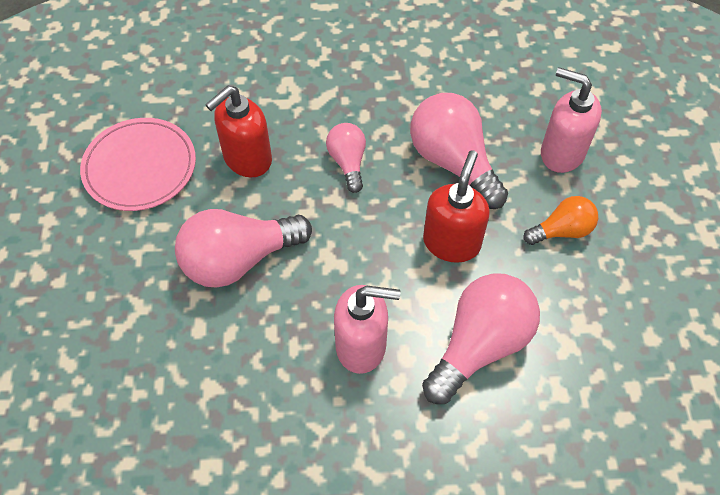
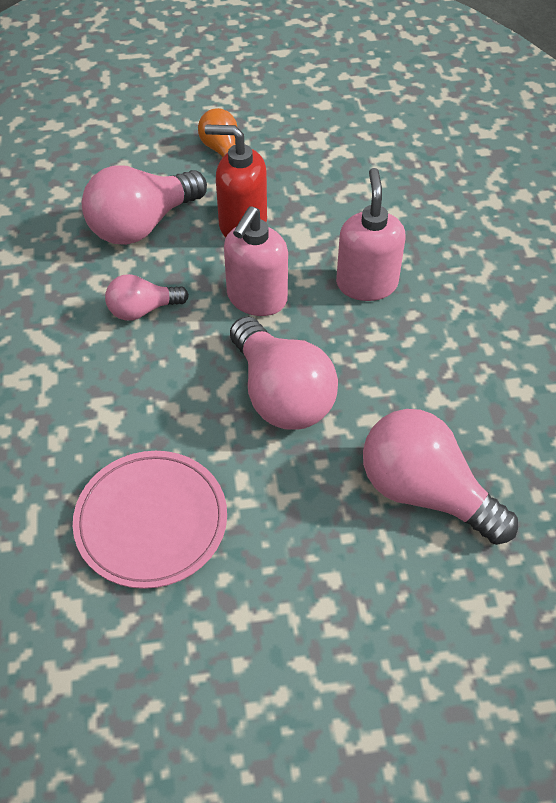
camera: 95 degrees left, 5 degrees down
(247, 159) = (138, 405): red soap dispenser -> none
(479, 345) = (350, 203): pink light bulb -> pink light bulb (425, 492)
(561, 153) = (130, 148): pink soap dispenser -> pink soap dispenser (256, 299)

